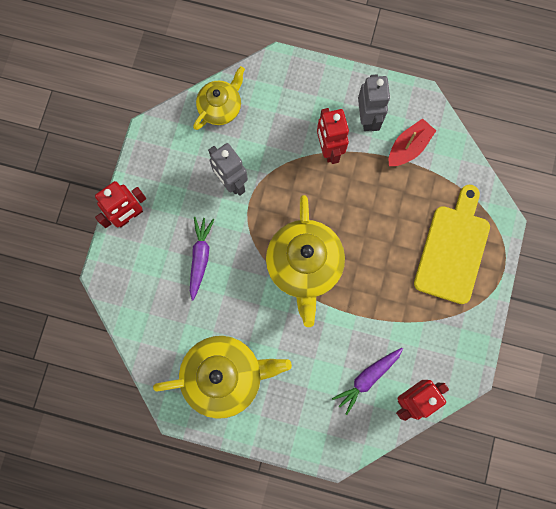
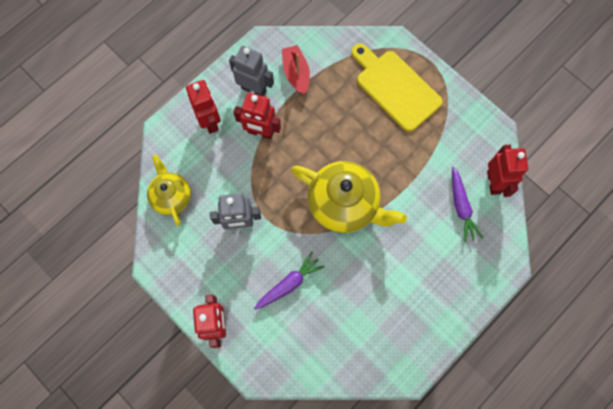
camera: 60 degrees left, 5 degrees down
(200, 257) = (289, 284): purple carrot -> purple carrot turned 105 degrees clockwise
(224, 376) = (399, 319): yellow teapot -> none
(311, 98) = (210, 121): none -> red robot

